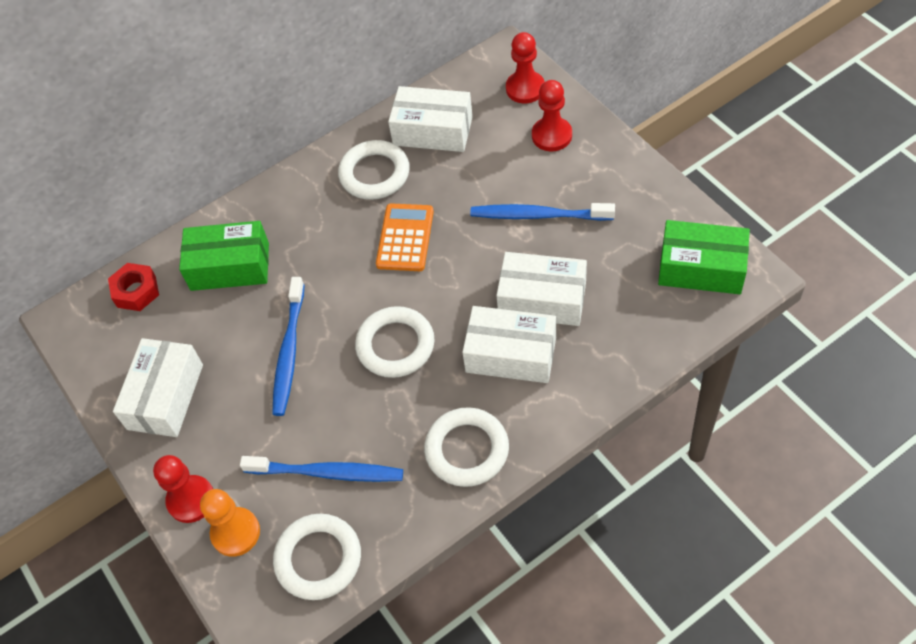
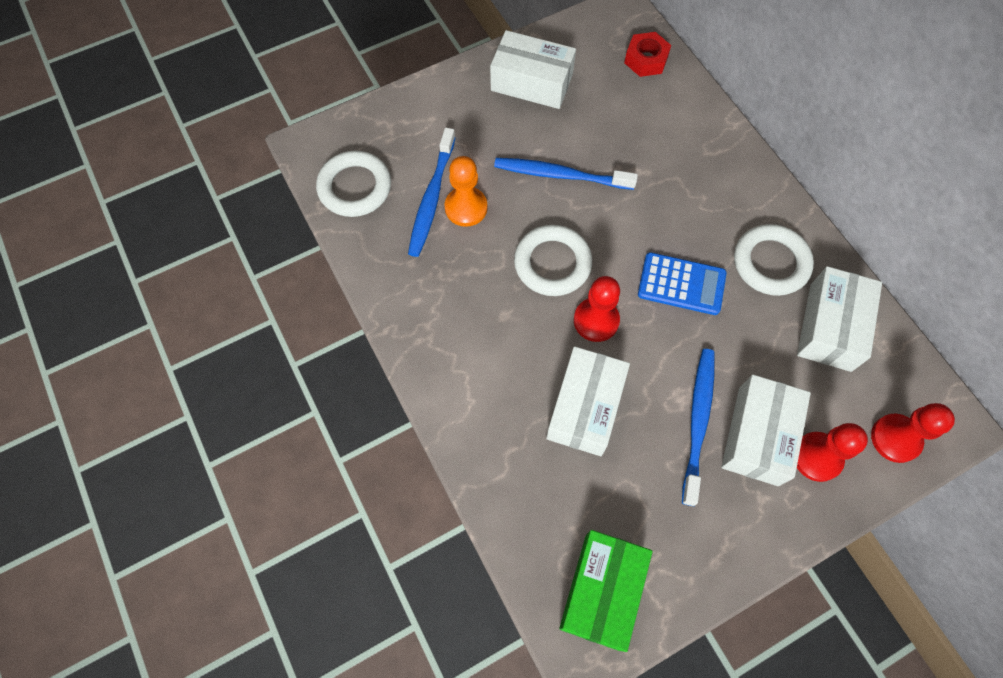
camera: 90 degrees right, 10 degrees up
(191, 500) = (430, 100): red pawn -> red pawn (596, 320)
(230, 266) = (665, 131): green box -> none
(235, 532) = (393, 130): orange pawn -> orange pawn (466, 208)
(405, 238) = (681, 284): orange calculator -> blue calculator
(467, 450) = (428, 312): white ring -> none
(511, 354) = (524, 366): white box -> white box (758, 436)

